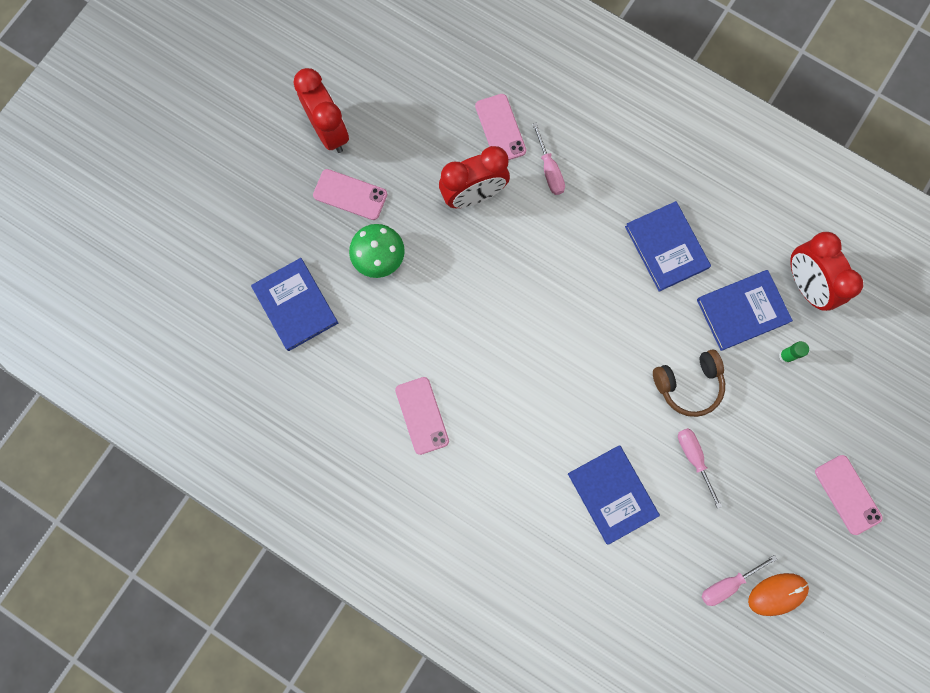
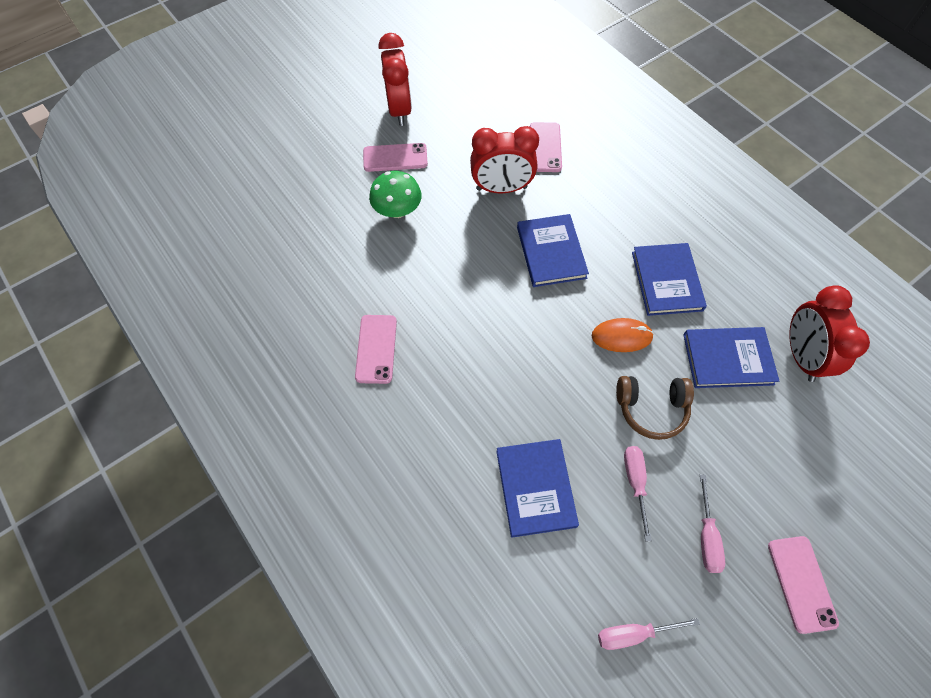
camera: 20 degrees right, 15 degrees down
(295, 305) = (308, 224): blue book -> blue book (551, 252)
(350, 195) = (395, 158): pink phone -> pink phone turned 45 degrees counterclockwise
(549, 170) = (577, 189): pink screwdriver -> pink screwdriver (706, 536)
(777, 594) = (689, 668): orange mouse -> orange mouse (621, 336)
(786, 356) = (763, 415): green glue stick -> none

